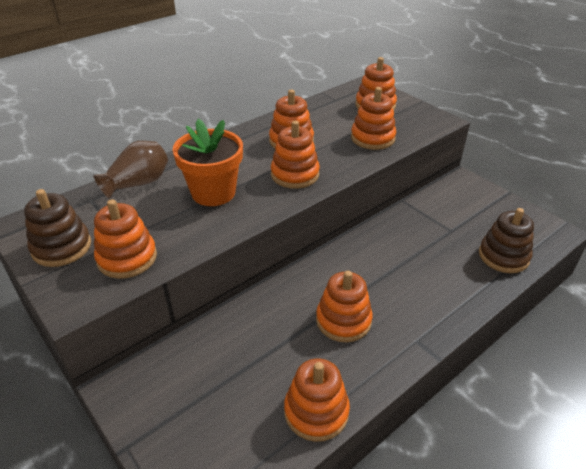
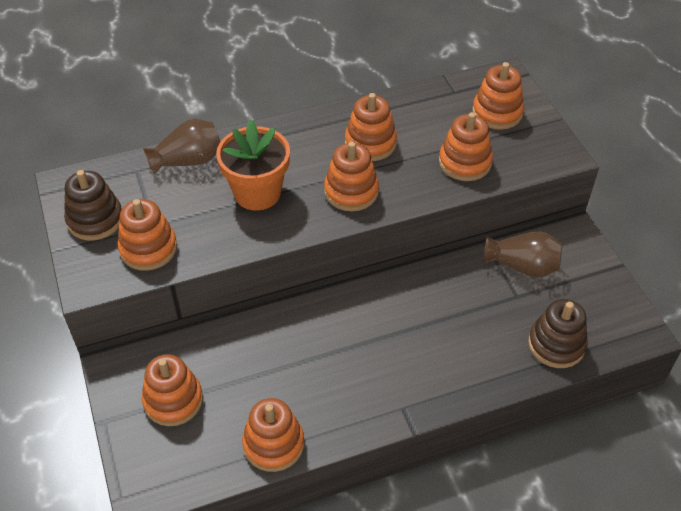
camera: 20 degrees right, 10 degrees up
(343, 320) = (343, 365): orange stacking toy -> orange stacking toy (173, 400)
(441, 210) = (522, 266): none -> brown vase

